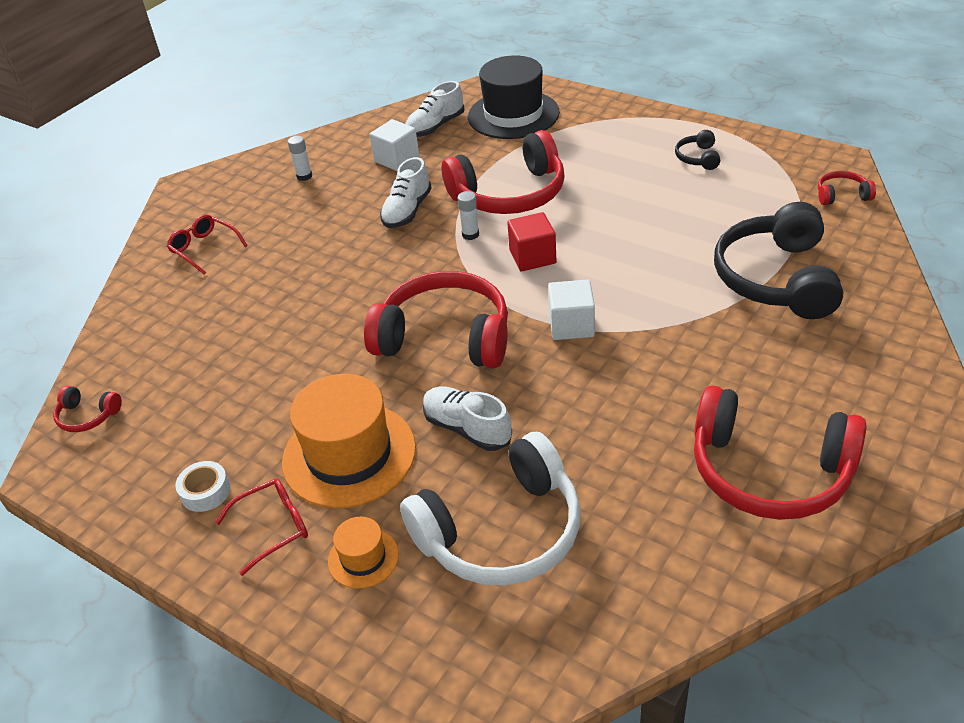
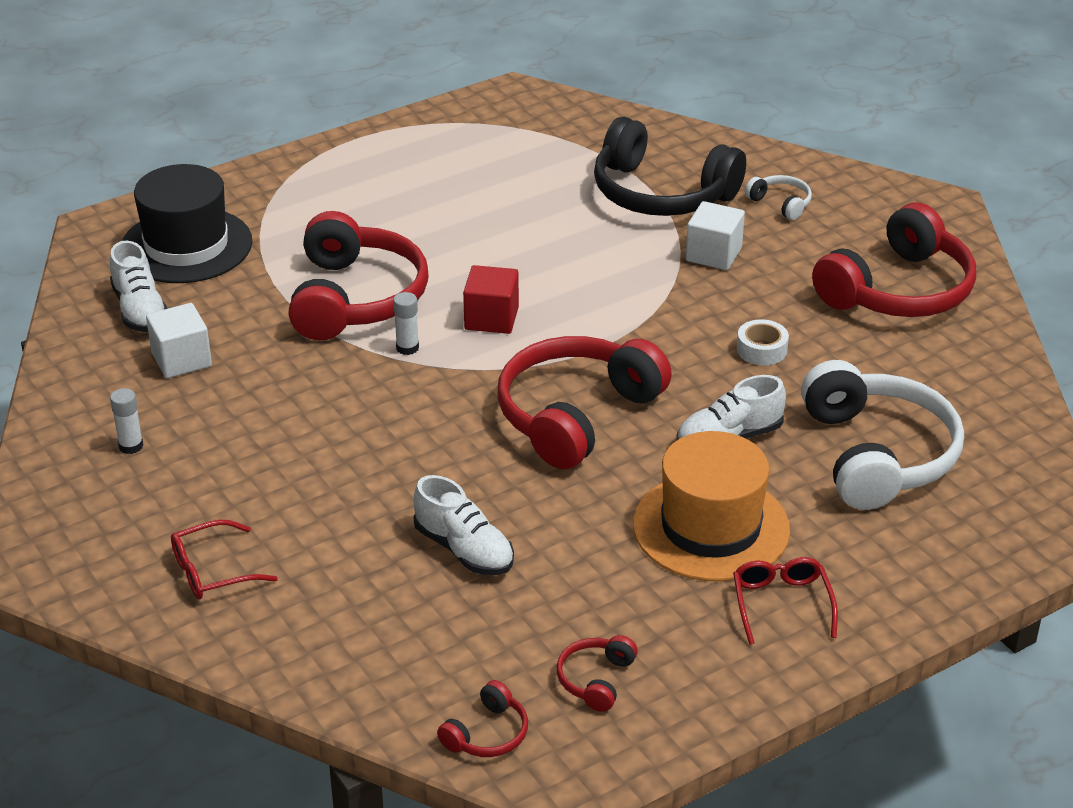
camera: 70 degrees left, 5 degrees down
(205, 492) = (695, 647): white tape -> white tape (761, 349)
(363, 558) = (859, 550): orange hat -> none
(407, 211) = (309, 381): white shoe -> white shoe (464, 550)
(571, 325) = (627, 329): white cube -> white cube (713, 254)
(698, 158) = (422, 161): black headphones -> none
(834, 350) = (780, 204): none -> white headphones
(842, 195) = (571, 113): red headphones -> red headphones (596, 680)

